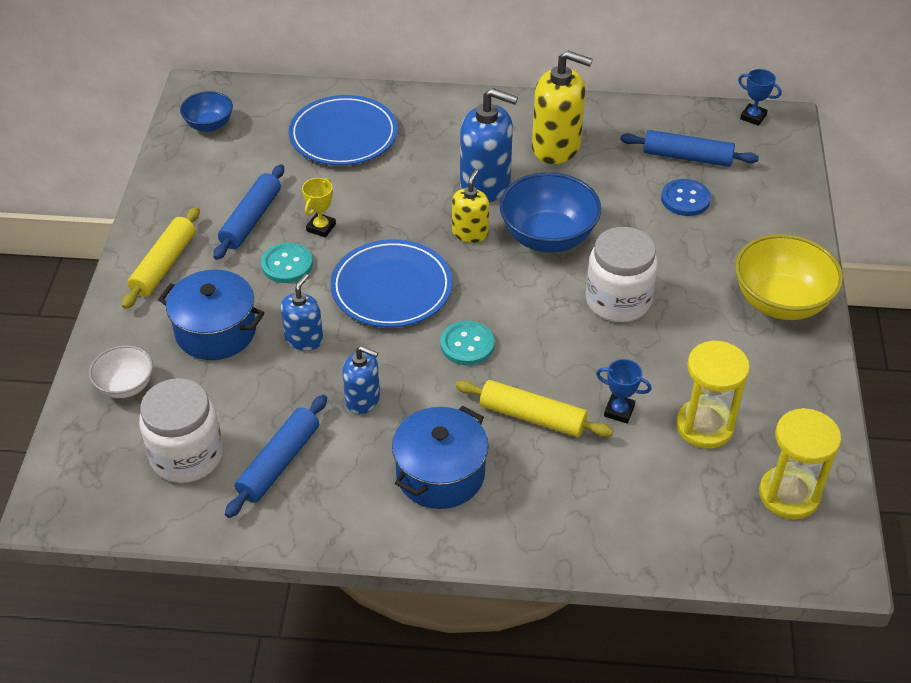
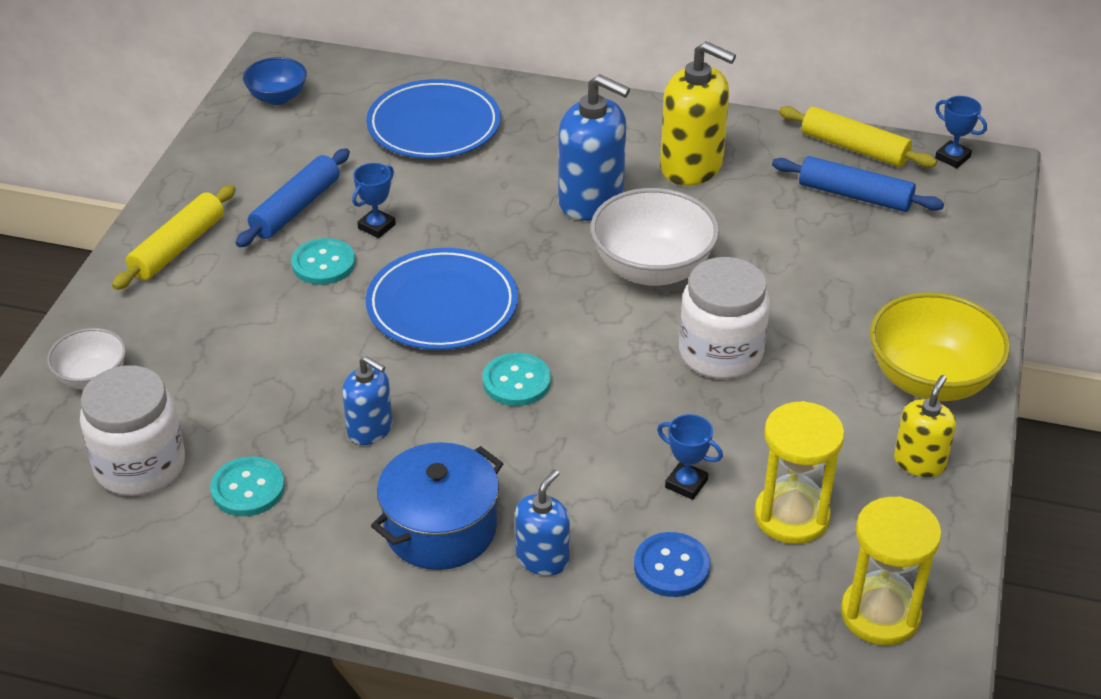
camera: 10 degrees right, 5 degrees down
(216, 331) = (217, 329): blue pot -> none
(279, 462) = (248, 489): blue rolling pin -> turquoise button
(304, 339) = (319, 351): blue soap dispenser -> blue soap dispenser (542, 558)
(321, 227) = (376, 226): yellow trophy -> blue trophy
(470, 233) = (556, 253): yellow soap dispenser -> yellow soap dispenser (919, 462)
(532, 417) = (574, 477): yellow rolling pin -> yellow rolling pin (854, 148)
(548, 237) = (652, 269): blue bowl -> white bowl
(685, 199) = (839, 244): blue button -> blue button (671, 566)

